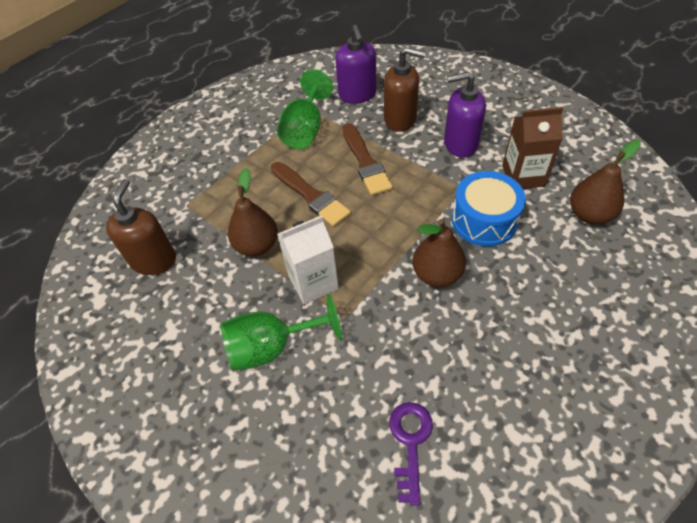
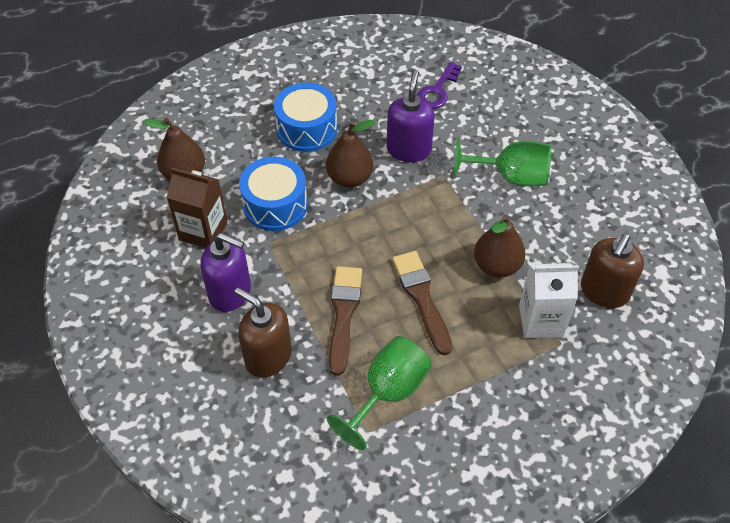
camera: 160 degrees left, 0 degrees up
(313, 282) = (457, 211): white carton -> white carton (541, 320)
(357, 95) = (293, 424): purple soap dispenser -> purple soap dispenser (408, 149)
(521, 312) = (307, 129): none -> blue drum

